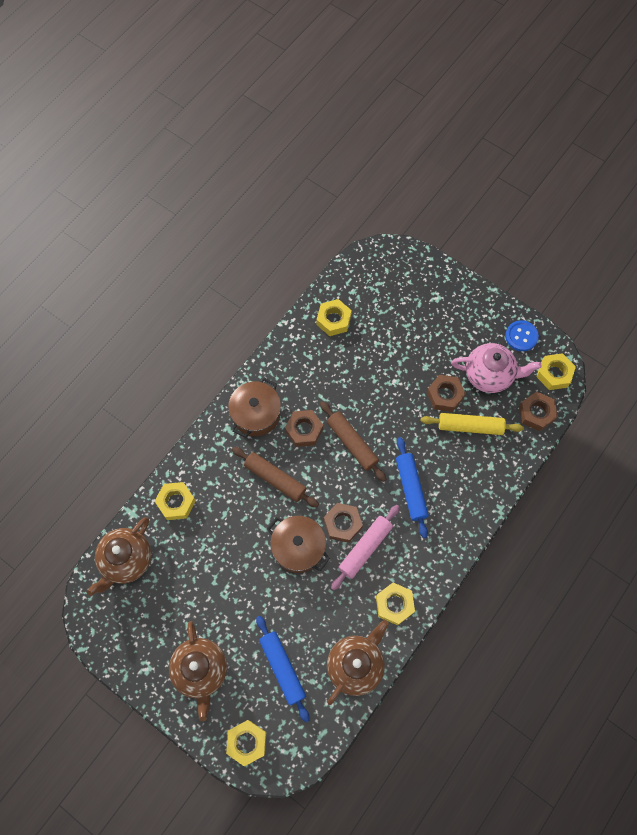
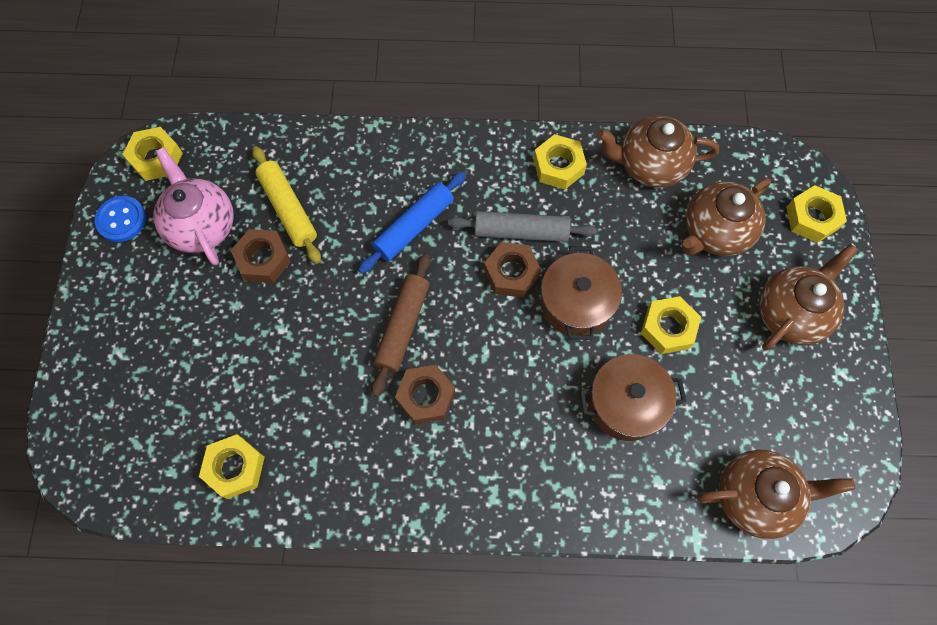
camera: 125 degrees left, 0 degrees up
(176, 502) = (638, 490): yellow nut -> yellow nut (668, 328)
(256, 414) = (446, 475): brown pot -> brown pot (626, 403)
(275, 479) = (515, 387): brown rolling pin -> none
(282, 668) = (714, 232): blue rolling pin -> brown teapot
(365, 548) = (521, 232): pink rolling pin -> grey rolling pin
(536, 413) = (223, 150): brown nut -> none

